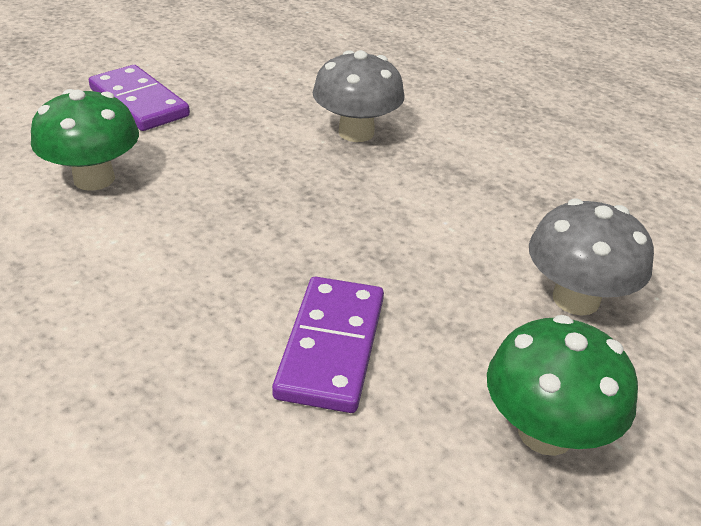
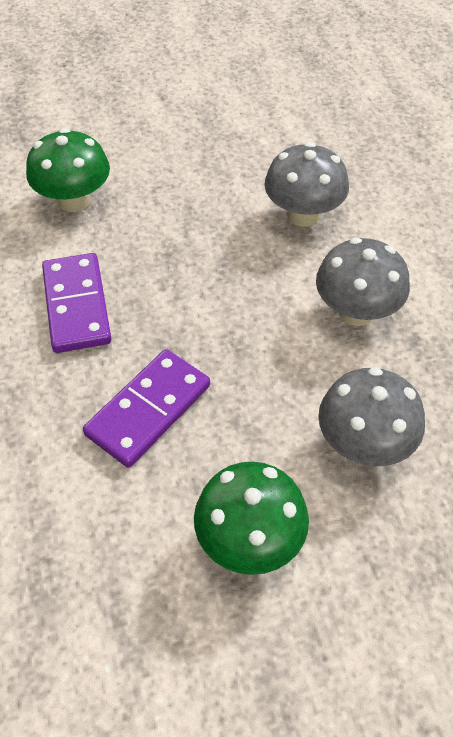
camera: 30 degrees right, 15 degrees up
(139, 102) = (148, 130): purple domino -> purple domino (76, 305)
(471, 194) = (356, 312): none -> grey mushroom

